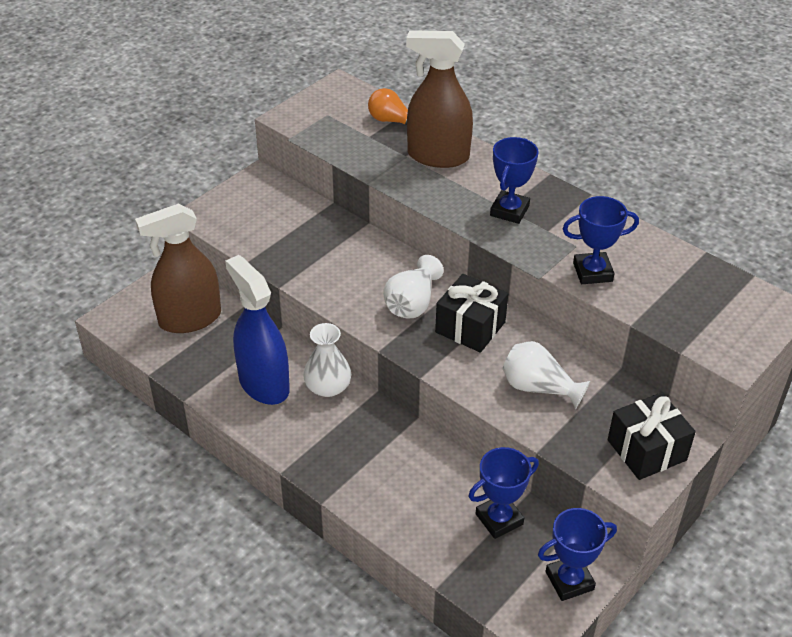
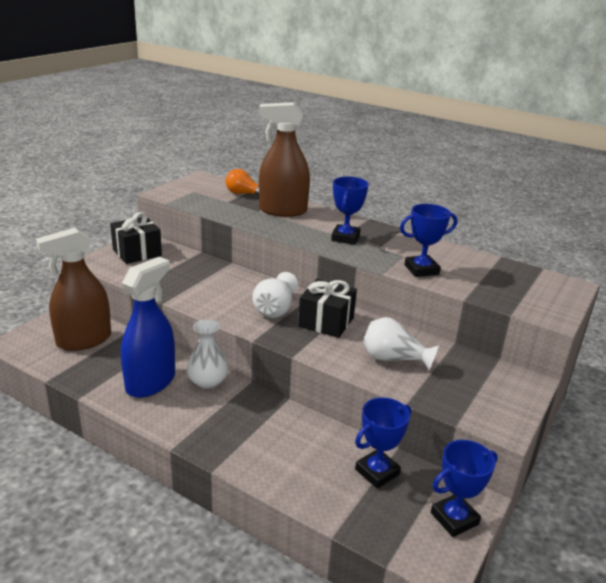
camera: 10 degrees left, 15 degrees down
(264, 384) = (151, 382): blue spray bottle -> blue spray bottle turned 75 degrees clockwise
(646, 450) = (497, 397): black gift -> black gift (137, 252)

